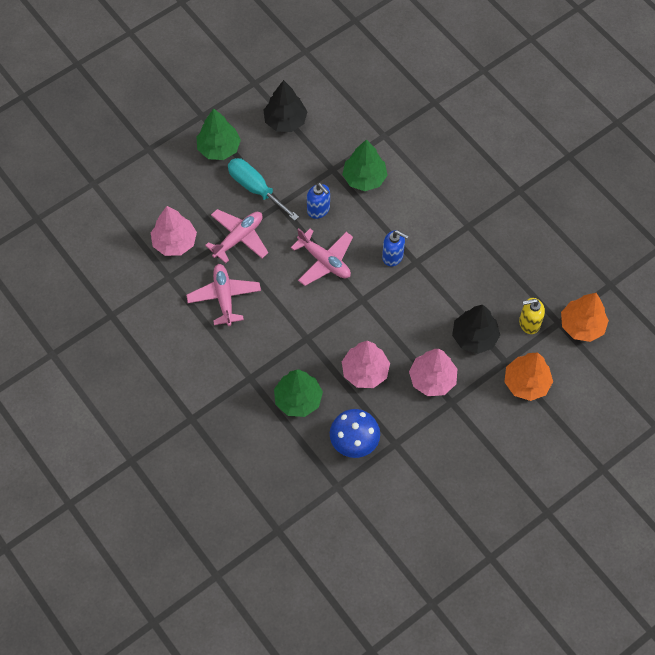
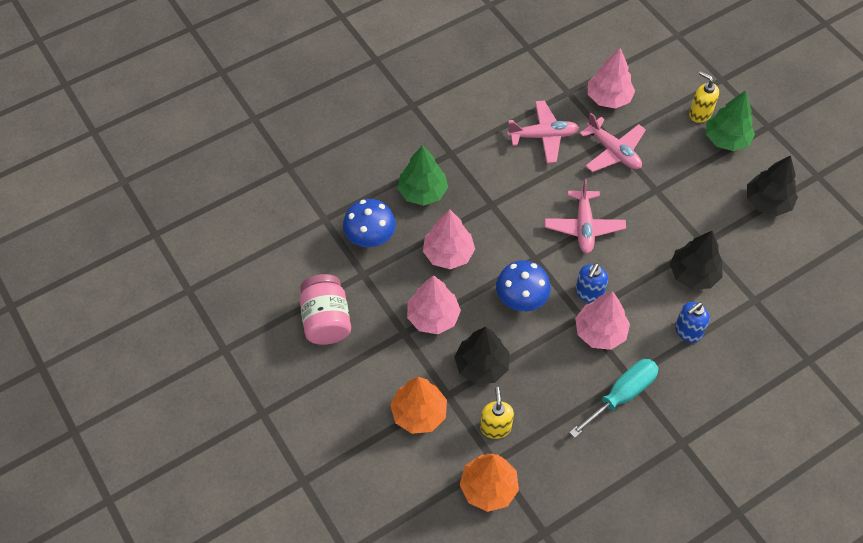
camera: 95 degrees right, 5 degrees down
(190, 168) = (700, 113): none -> yellow soap dispenser
(255, 188) = (675, 169): turquoise screwdriver -> turquoise screwdriver (622, 395)
(318, 210) = (649, 226): blue soap dispenser -> blue soap dispenser (687, 331)
(324, 261) = (584, 227): pink plane -> pink plane turned 45 degrees counterclockwise
(364, 178) = (693, 274): green tree -> black tree
(405, 309) = (521, 299): none -> blue mushroom
(429, 247) = (600, 332): none -> pink tree
(448, 470) = (326, 320): none -> pink jar

